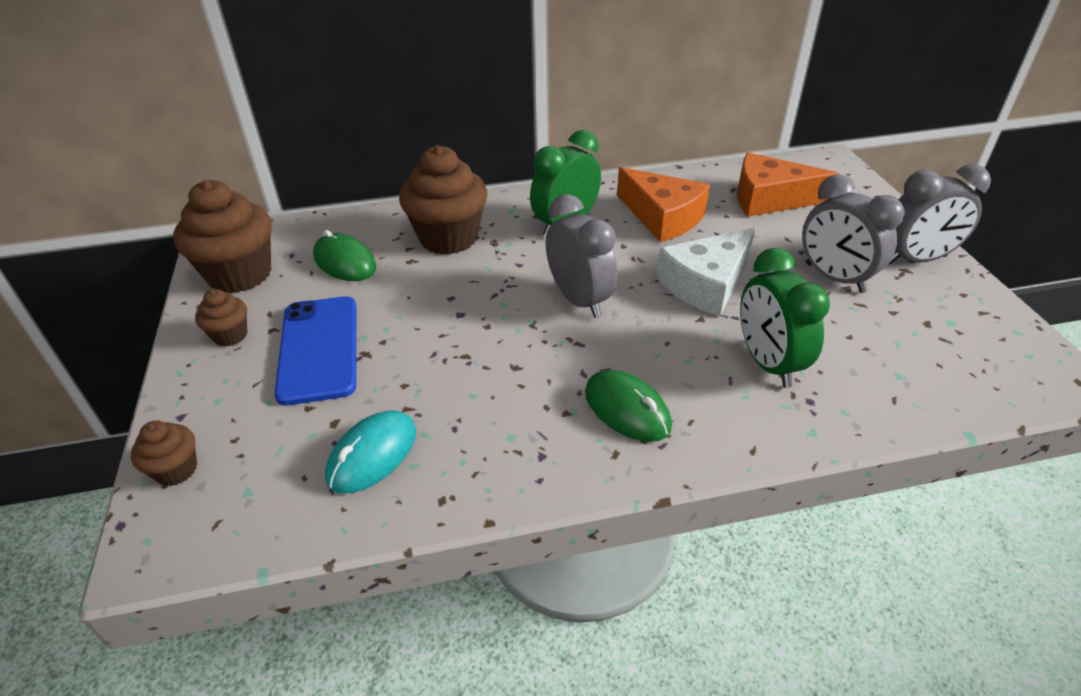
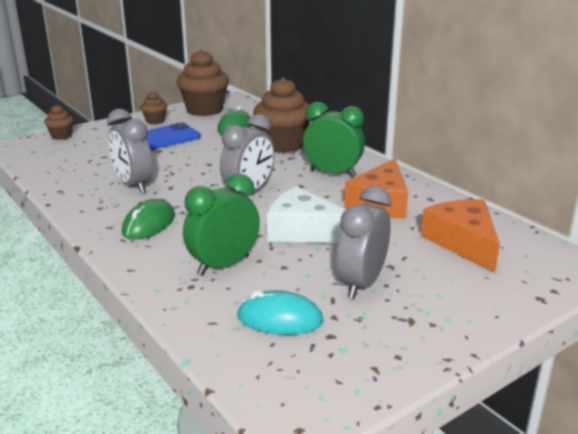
camera: 65 degrees right, 15 degrees down
(372, 455) = (84, 169): turquoise mouse -> turquoise mouse (279, 319)
(916, 259) = (435, 325): grey clock -> grey clock (133, 185)

